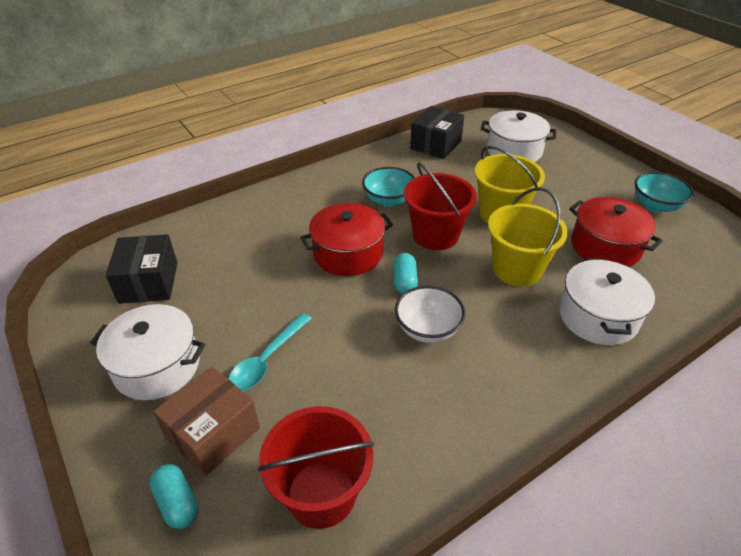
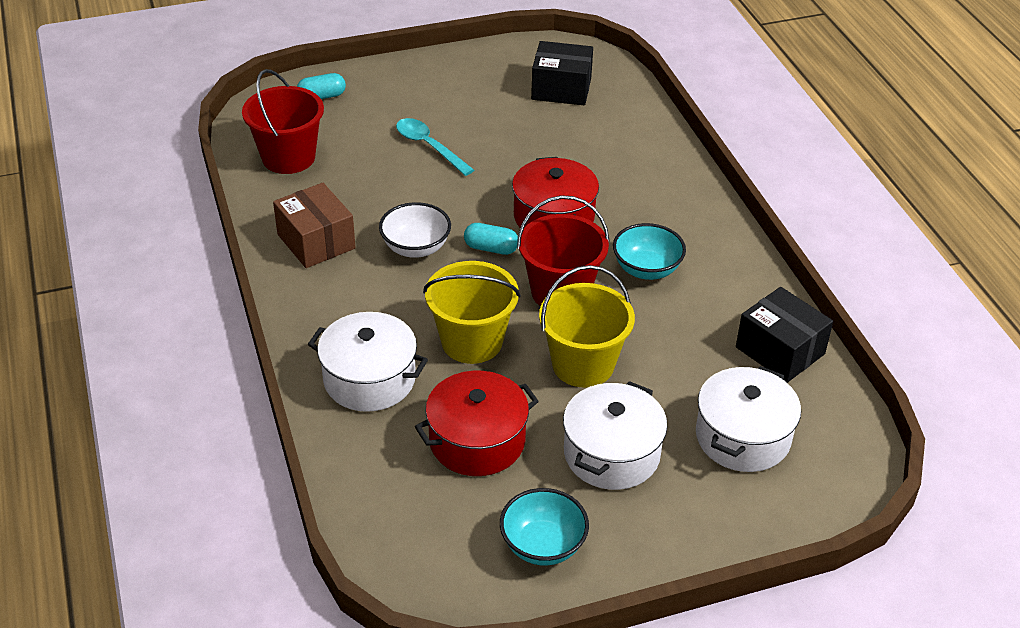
camera: 105 degrees right, 0 degrees up
(157, 366) = (452, 91): white pot -> white pot (611, 454)
(213, 433) = (370, 114): brown box -> brown box (316, 241)

